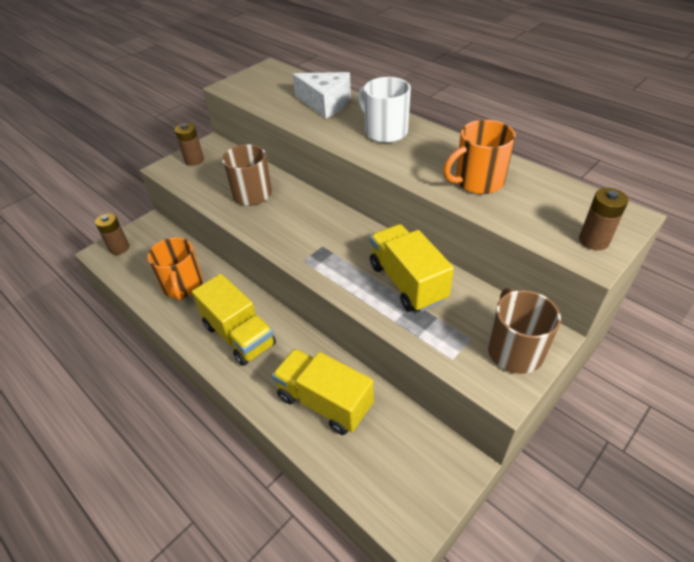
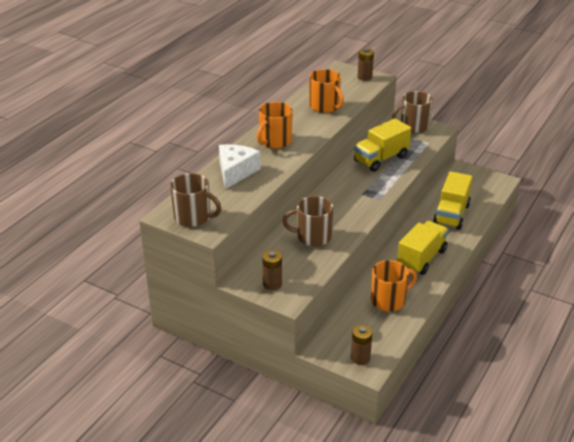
camera: 105 degrees left, 10 degrees down
(256, 79) = (193, 217): none -> brown mug
(385, 132) = (275, 141): white mug -> orange mug

